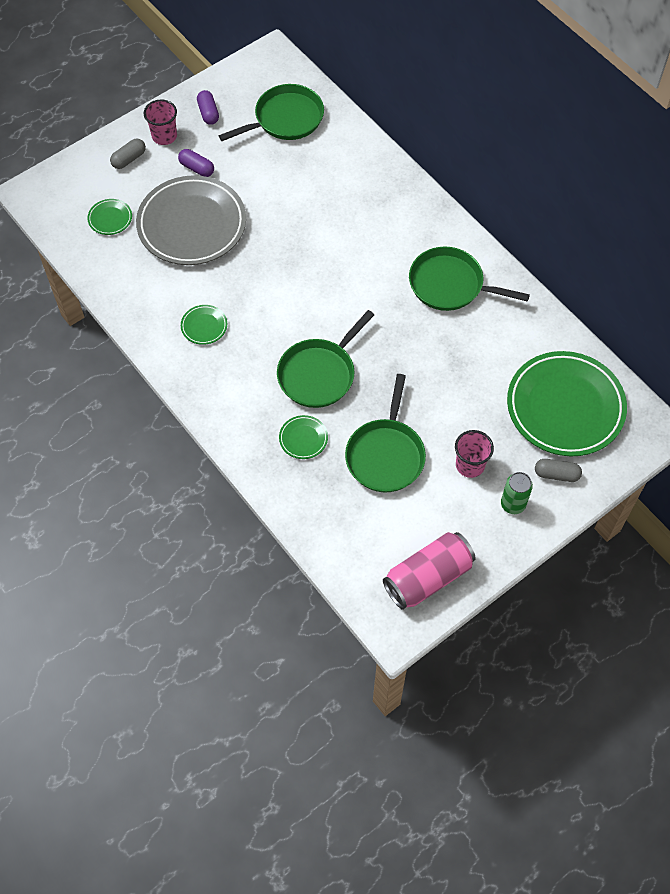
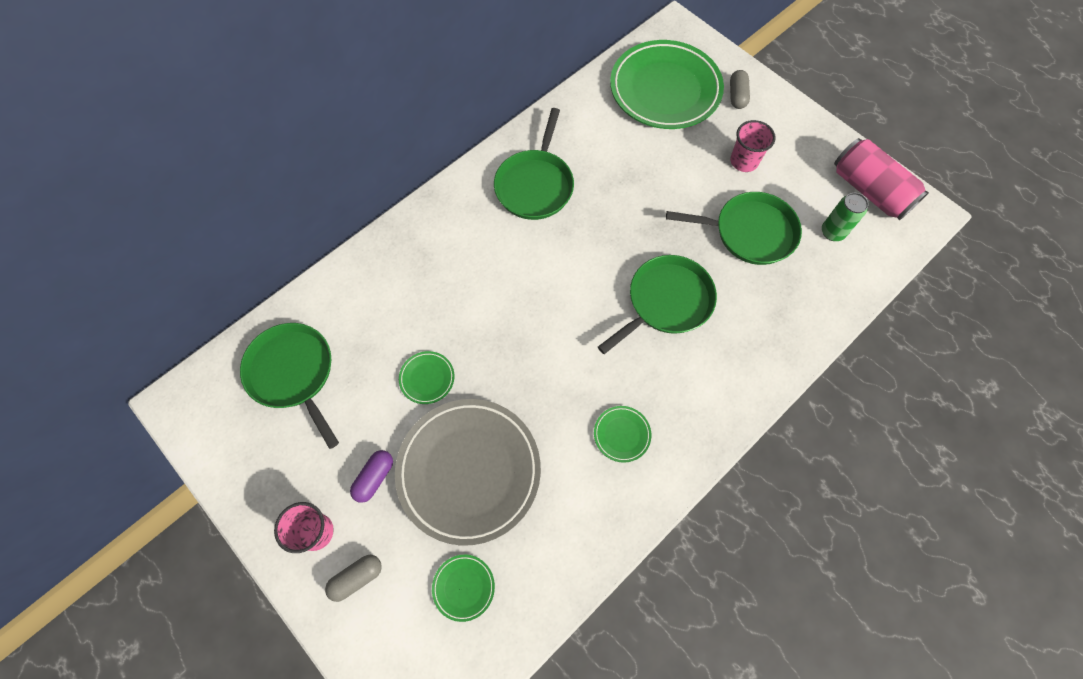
camera: 95 degrees left, 5 degrees up
(129, 159) = (356, 578): grey capsule -> grey capsule turned 75 degrees counterclockwise
(208, 113) = (277, 475): purple capsule -> none
(303, 438) = (749, 310): green plate -> green plate (427, 378)
(319, 374) = (666, 302): green pan -> green pan turned 75 degrees counterclockwise
(513, 504) = (776, 127): green can -> green can (832, 232)

